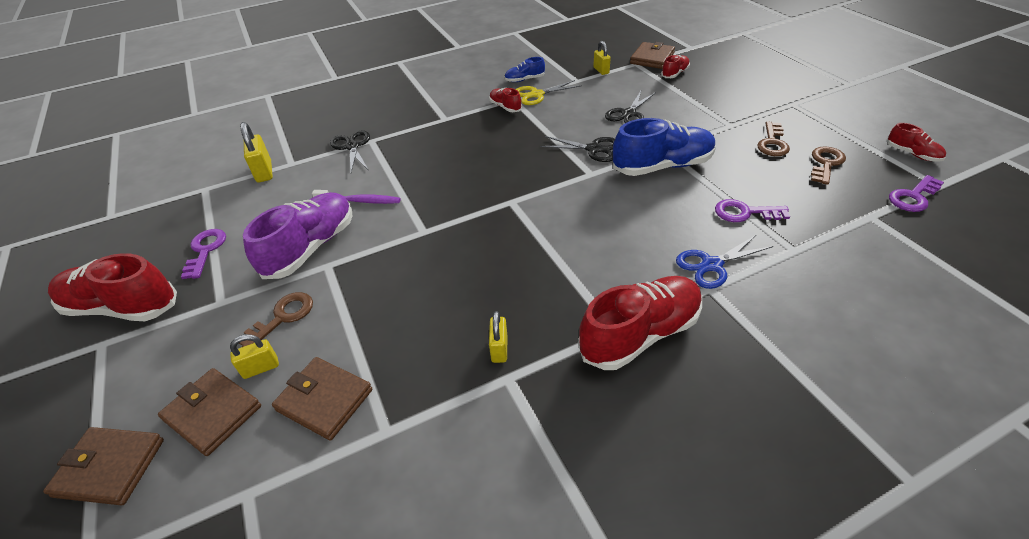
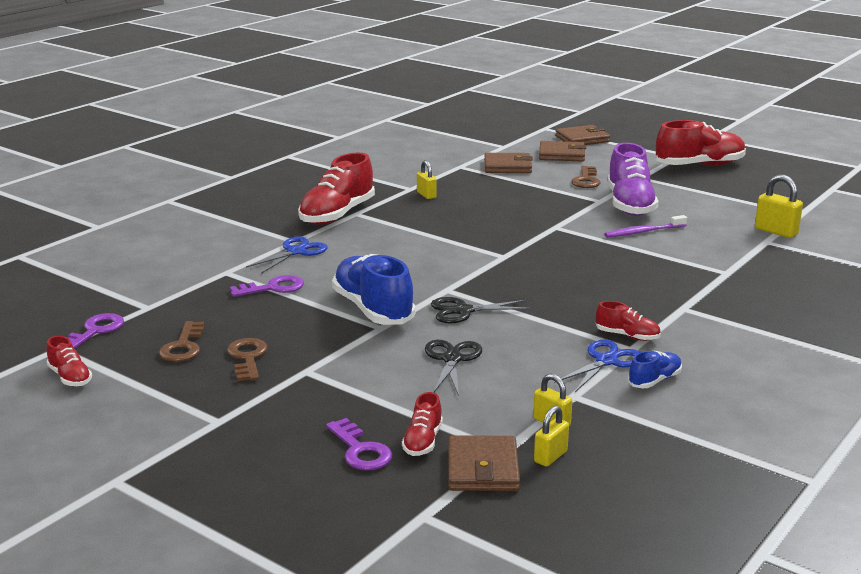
camera: 150 degrees right, 20 degrees down
(205, 250) = (707, 190): purple key -> purple key (360, 450)
(261, 368) = (563, 167): yellow padlock -> yellow padlock (550, 457)
(352, 146) = (735, 264): black scissors -> none
(537, 94) = (606, 361): yellow scissors -> blue scissors
(662, 166) = (373, 309): blue shoe -> blue shoe turned 105 degrees clockwise
(912, 154) = (70, 377): red shoe -> red shoe turned 150 degrees counterclockwise

